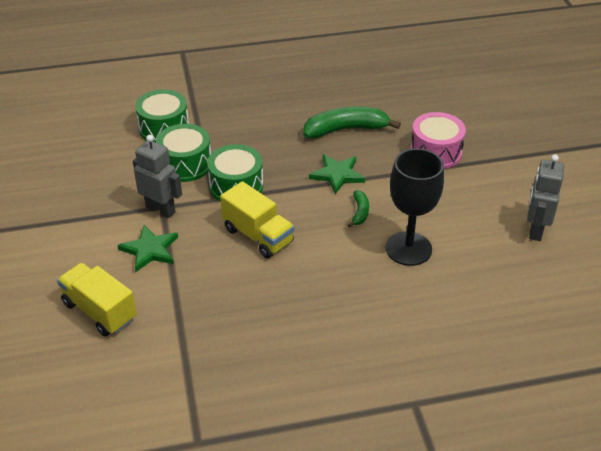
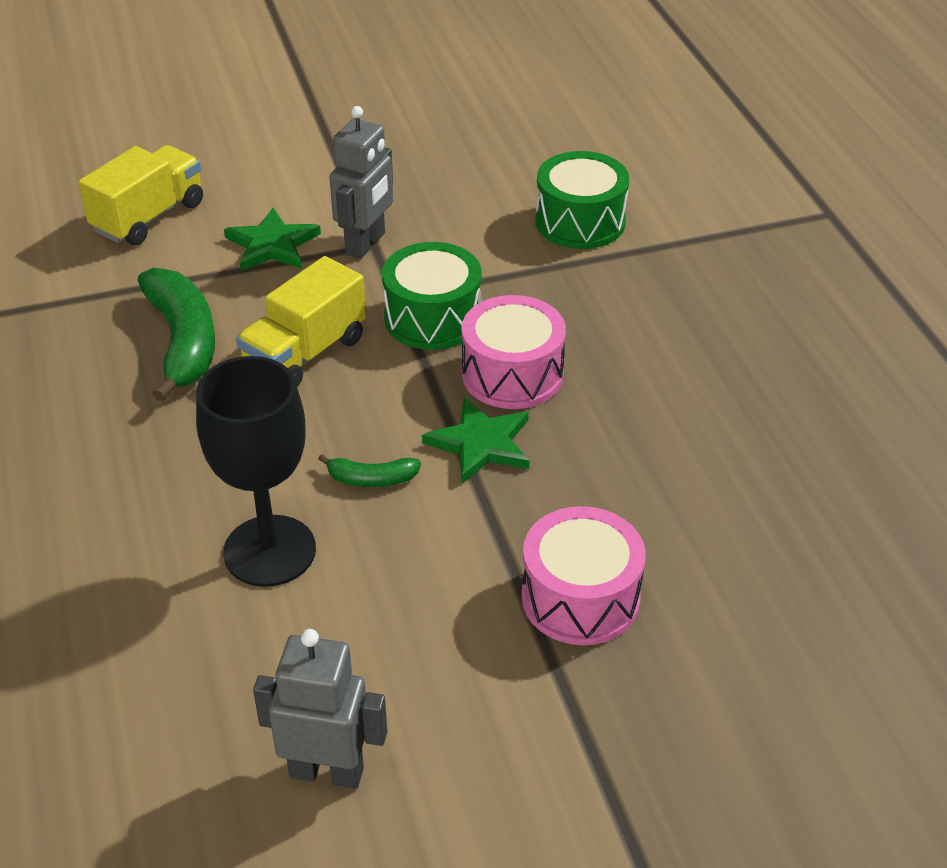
camera: 85 degrees right, 0 degrees up
(185, 164) = (484, 256): green drum -> none
(287, 161) = (512, 374): none -> pink drum
(346, 129) = (630, 451): green banana -> green banana (183, 342)

